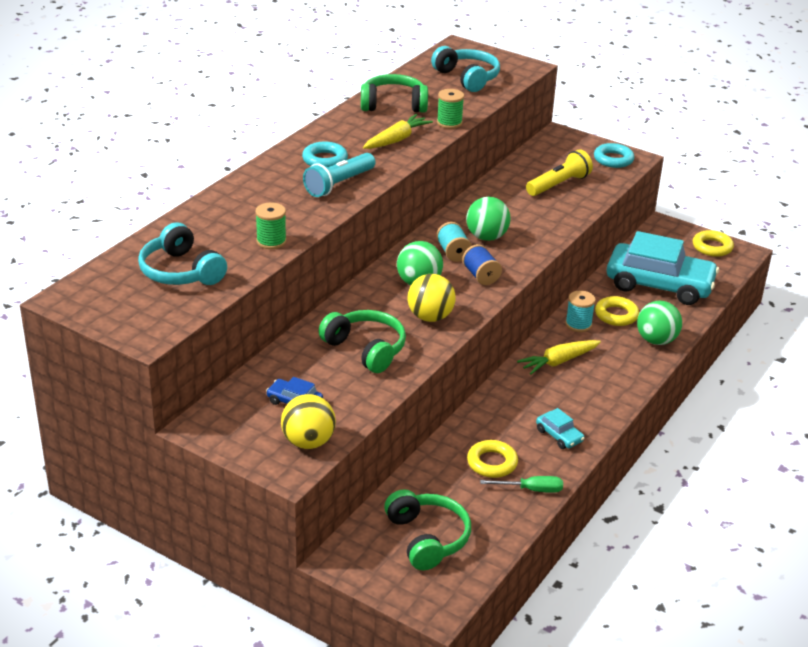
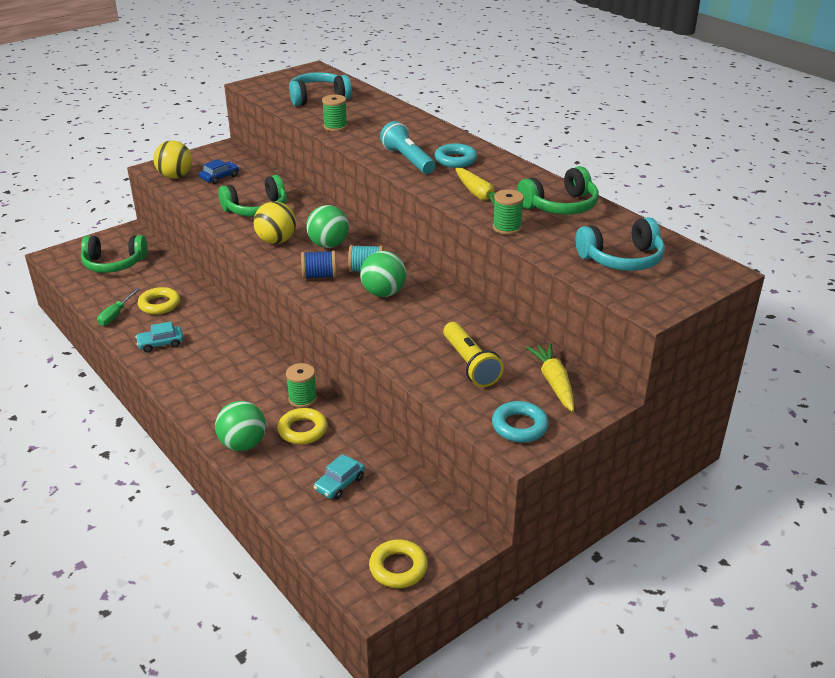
camera: 110 degrees right, 0 degrees up
(393, 105) = (560, 206): green headphones -> green headphones turned 45 degrees clockwise
(559, 362) = (254, 370): yellow carrot -> yellow carrot (554, 383)
(578, 324) = (302, 399): turquoise spool -> green spool
(659, 285) = (339, 484): turquoise car -> turquoise car, size x0.41

